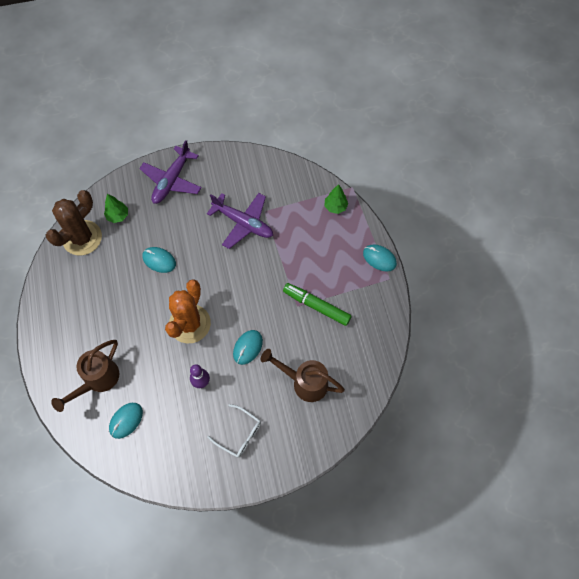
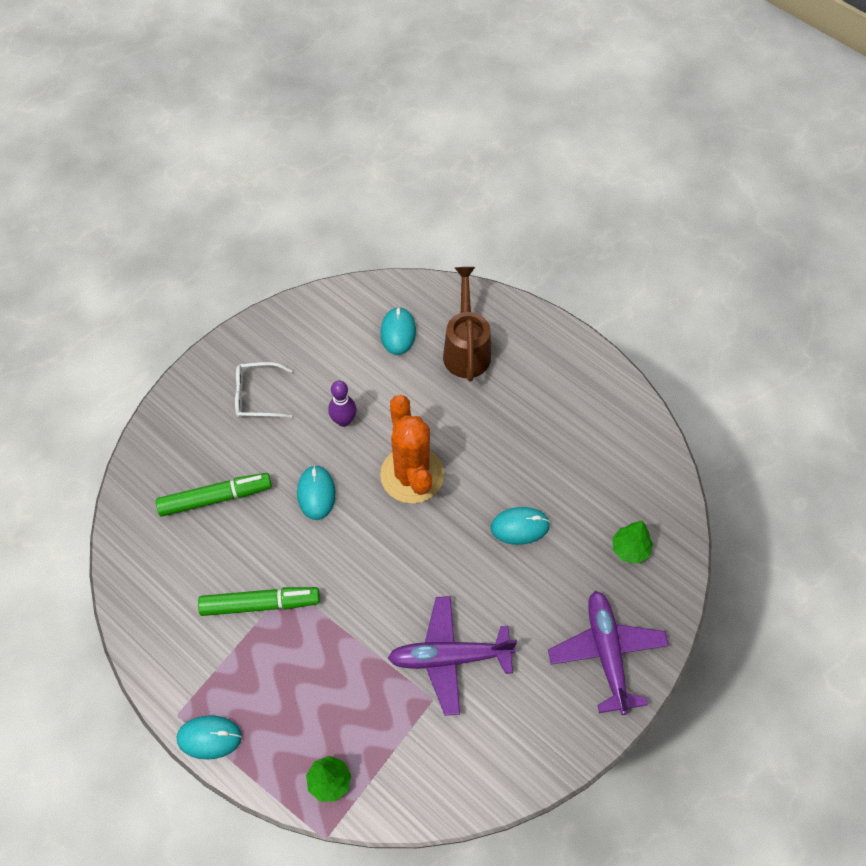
camera: 145 degrees right, 5 degrees down
(82, 238) = (646, 489): brown cactus -> none
(304, 382) = (215, 498): brown watering can -> green marker

